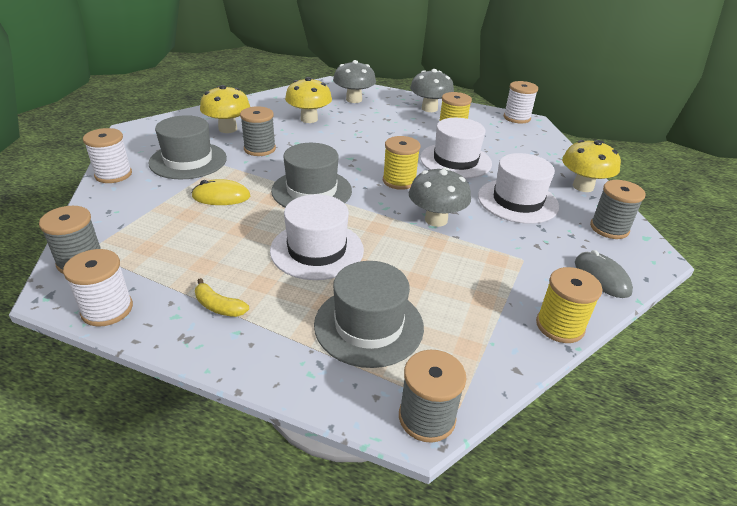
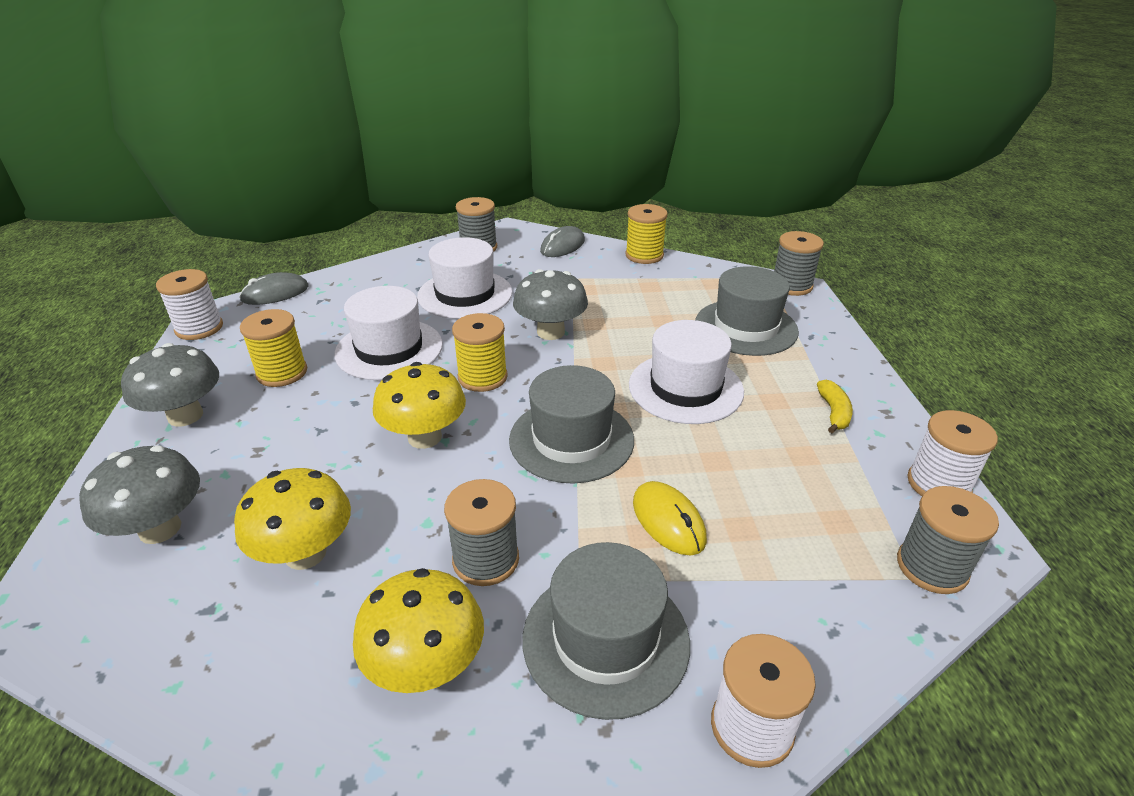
camera: 115 degrees left, 0 degrees up
(552, 140) = (275, 293): none -> grey mouse
(583, 186) = (400, 265): yellow mushroom -> yellow mushroom (424, 437)

